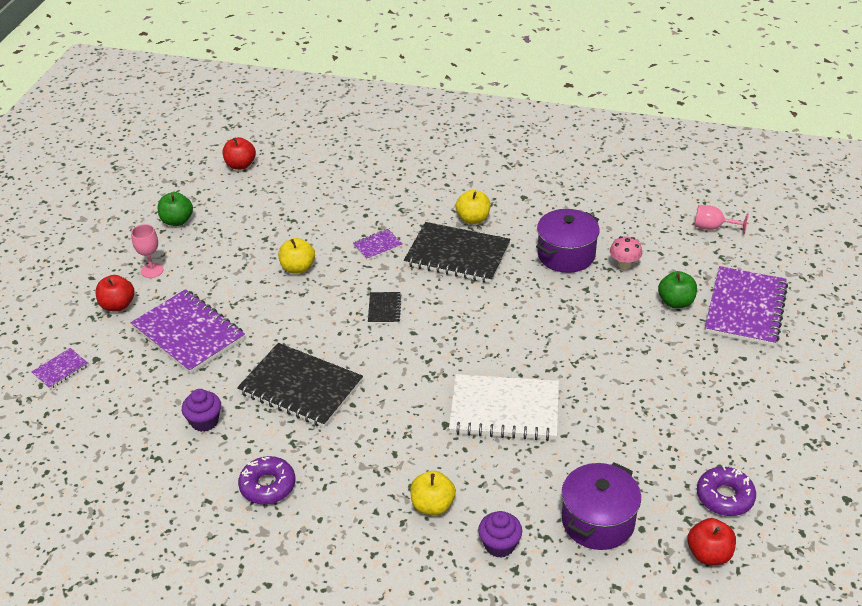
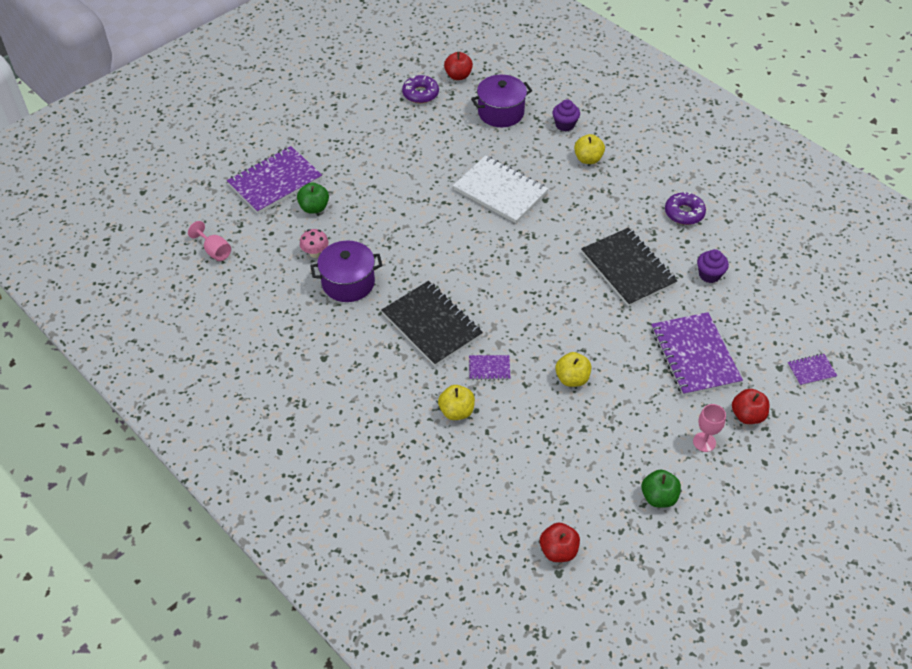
camera: 150 degrees left, 10 degrees up
(384, 309) = (526, 303): black notebook -> none
(473, 219) = (387, 356): yellow apple -> yellow apple (456, 411)

